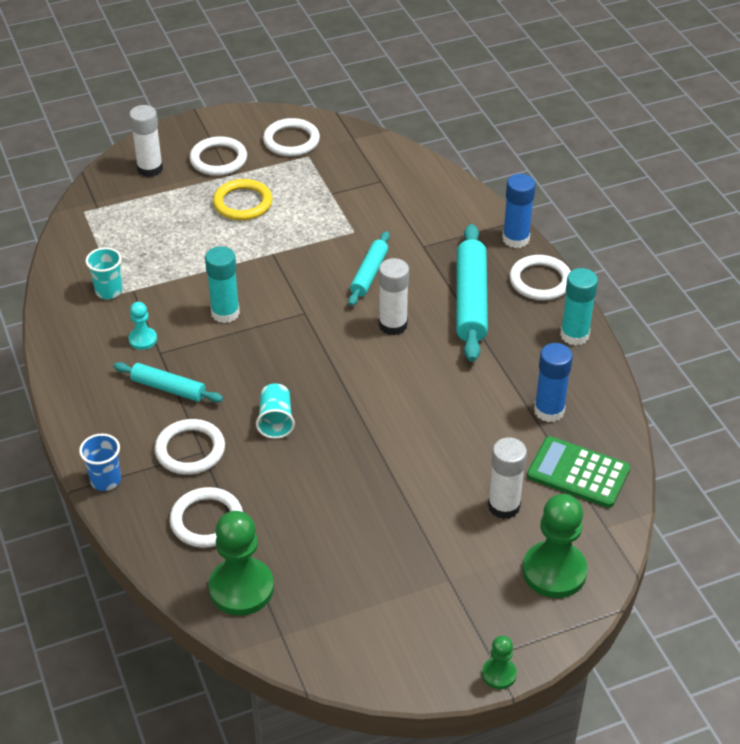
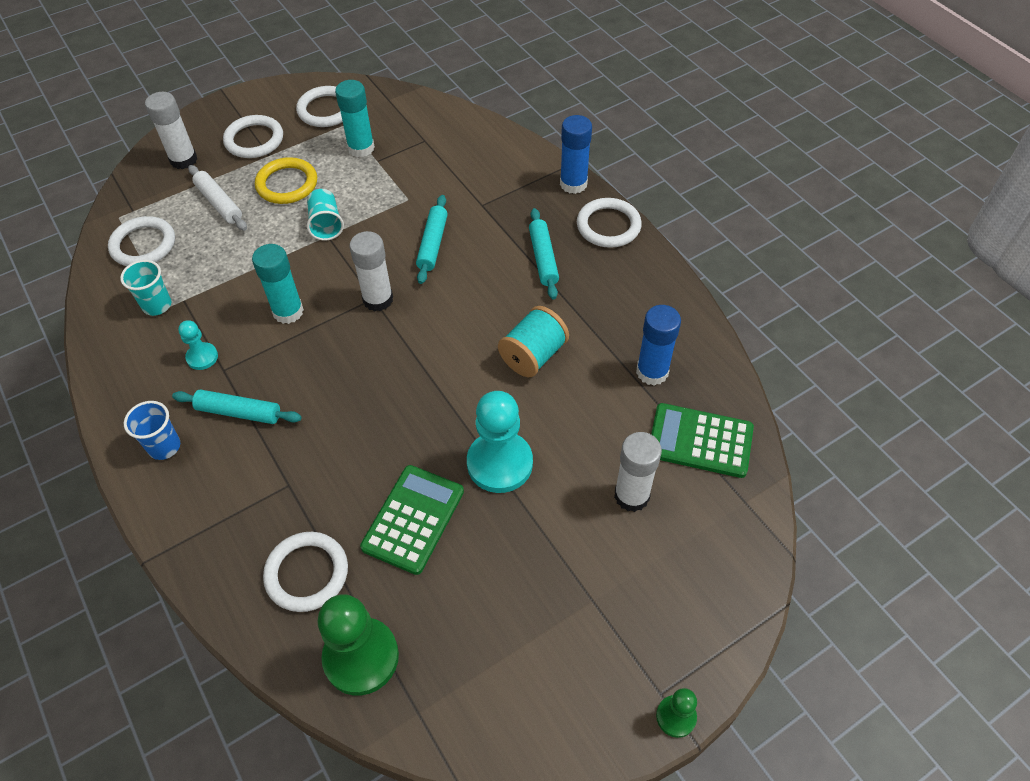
camera: 10 degrees left, 10 degrees up
(105, 480) = (183, 541): blue cup -> blue cup (164, 447)
(177, 211) = (219, 203): none -> white rolling pin
(190, 450) = (274, 485): white ring -> white ring (143, 245)
(276, 421) = (364, 432): turquoise cup -> turquoise cup (326, 224)
(305, 494) = (413, 519): none -> green calculator
(391, 463) = (499, 463): none -> turquoise pawn
(393, 325) = (468, 298): white glue stick -> white glue stick (378, 299)
(442, 381) = (533, 355): none -> turquoise spool
(471, 301) = (543, 258): turquoise rolling pin -> turquoise rolling pin, size x0.59
(554, 571) = (704, 568): green pawn -> none
(574, 335) = (657, 281): turquoise glue stick -> turquoise glue stick (361, 148)

